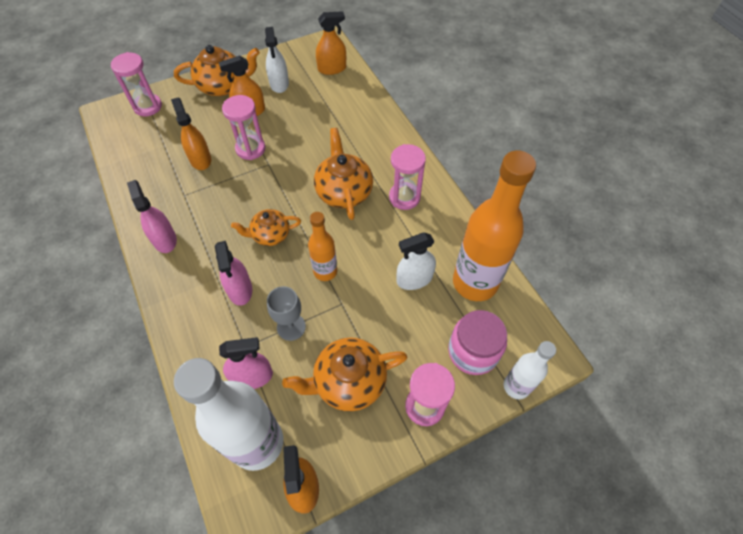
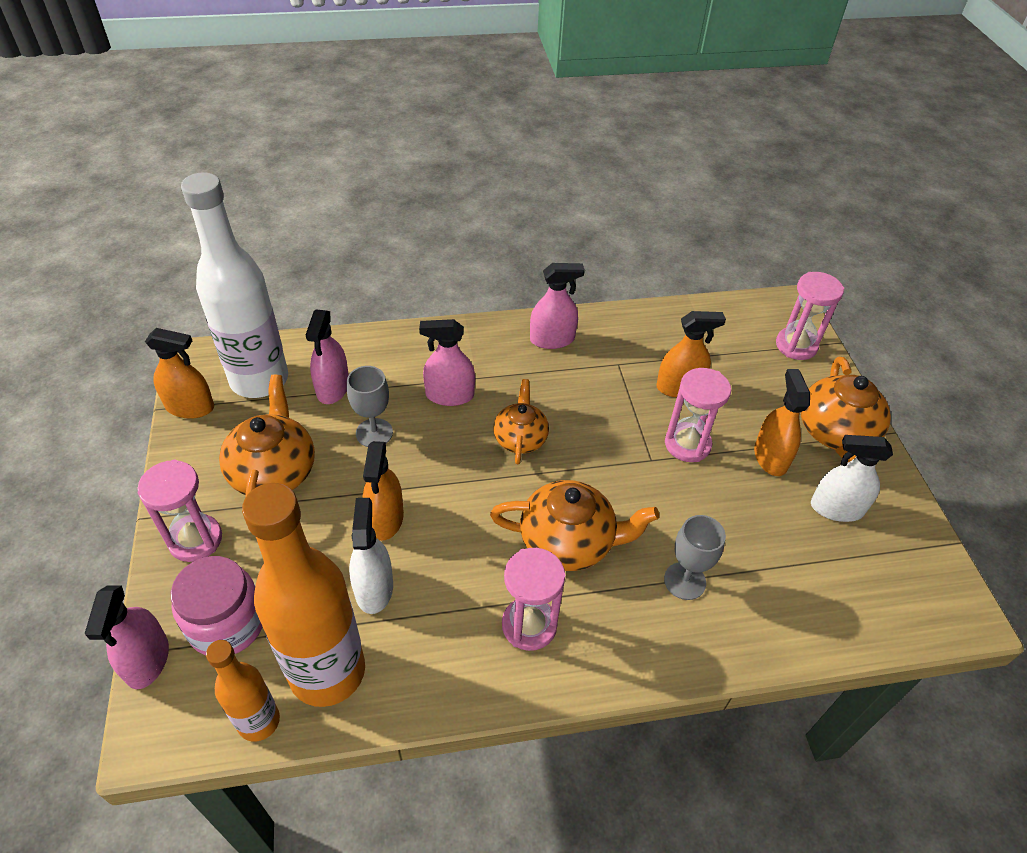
camera: 105 degrees right, 10 degrees down
(325, 271) = (436, 485): orange bottle -> orange bottle (259, 721)
(332, 68) = (876, 600): orange spray bottle -> orange spray bottle (385, 518)
(349, 138) = (684, 581): none -> grey goblet
(516, 386) = (147, 660): white bottle -> pink spray bottle

